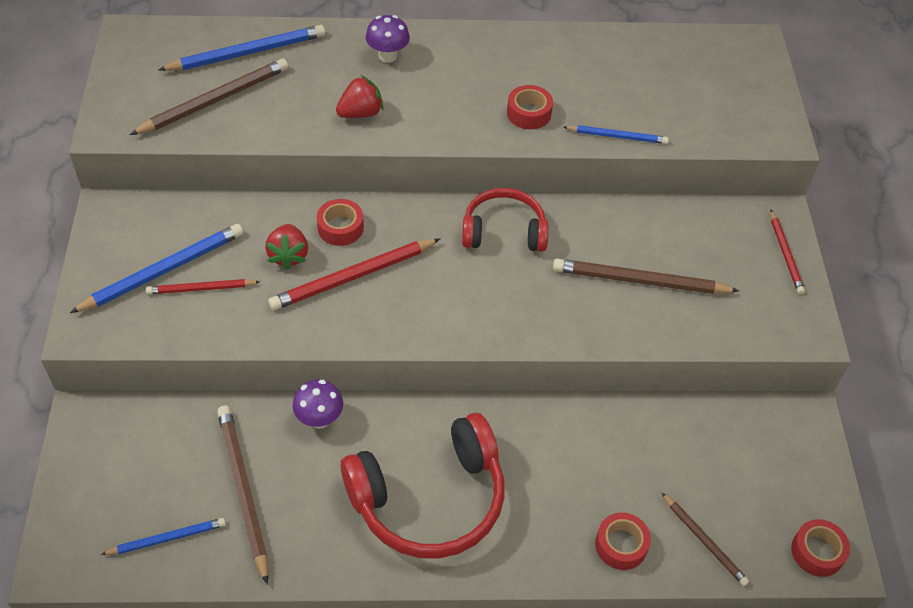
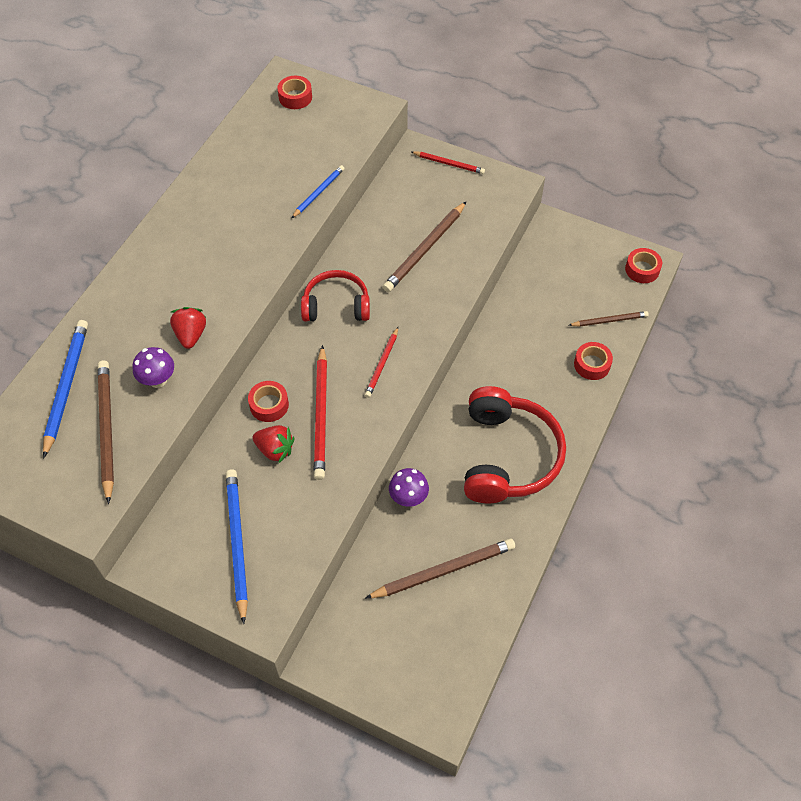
camera: 60 degrees left, 5 degrees up
(167, 538) = (457, 635): blue pencil -> none
(201, 289) = (272, 521): red pencil -> red pencil (382, 364)
(243, 491) = (443, 570): brown pencil -> brown pencil turned 150 degrees clockwise
(388, 56) = (140, 292): purple mushroom -> purple mushroom (158, 380)
(504, 231) = (336, 305): red headphones -> red headphones turned 60 degrees clockwise
(529, 113) = (262, 232): red tape -> red tape (295, 97)

